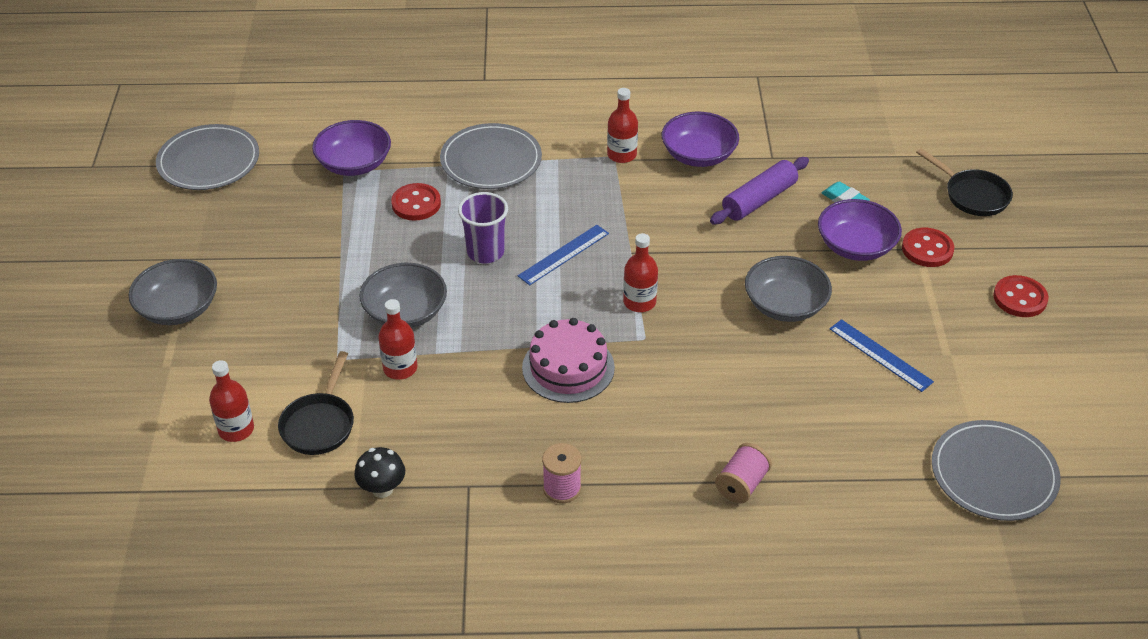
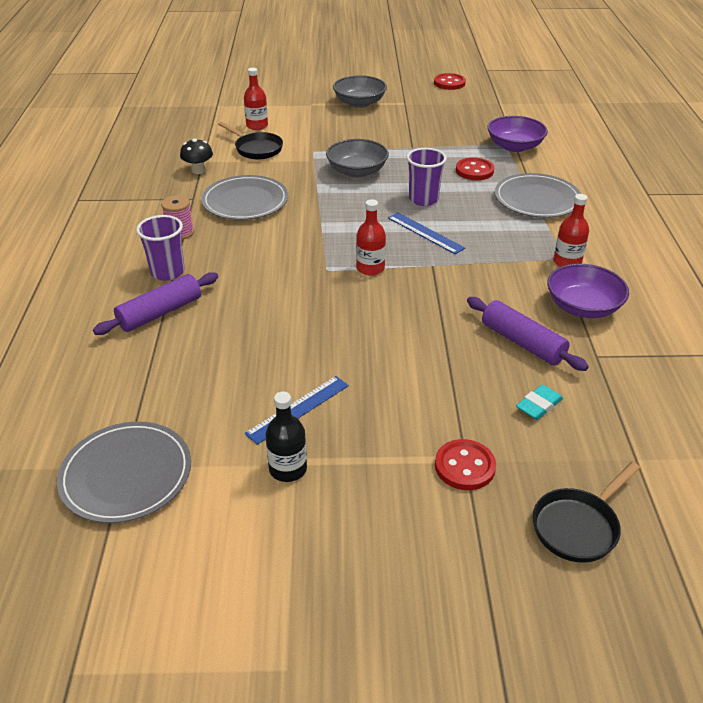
camera: 90 degrees right, 5 degrees down
(208, 161) = (501, 100): grey plate -> grey plate (245, 201)
(319, 424) = (256, 149): black pan -> black pan turned 150 degrees counterclockwise
(400, 368) = (302, 172): red bottle -> none
(568, 367) = (297, 235): pink cake -> none
(656, 489) = (167, 272): none -> purple cup
(741, 484) = (160, 313): pink spool -> purple rolling pin
(785, 305) = (369, 350): grey bowl -> none
(855, 246) = (462, 407): purple bowl -> none
(957, 359) = (288, 469): none -> black bottle
(1020, 298) = (385, 544): red button -> red button (449, 83)

